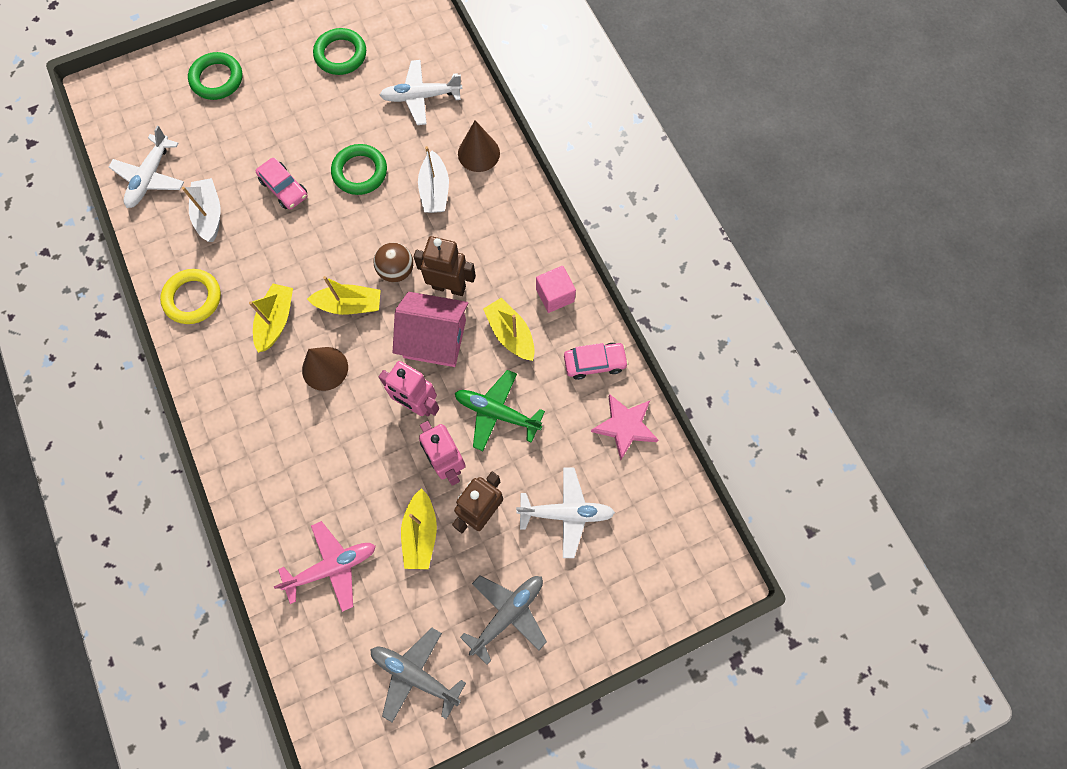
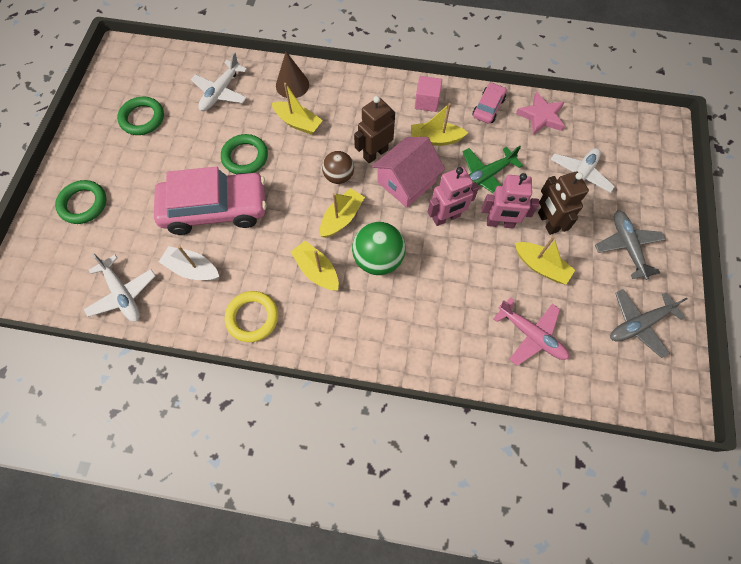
camera: 55 degrees left, 5 degrees down
(284, 188) = (215, 209): pink car -> pink car, size x2.14
(325, 368) = (378, 259): brown cone -> green ball
(332, 567) = (531, 335): pink plane -> pink plane turned 120 degrees clockwise
(435, 190) = (298, 123): white boat -> yellow boat

